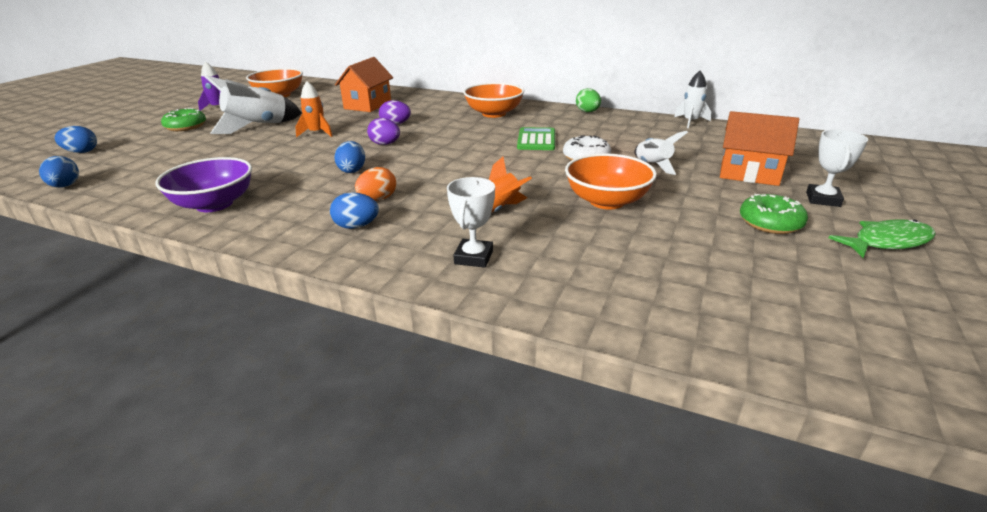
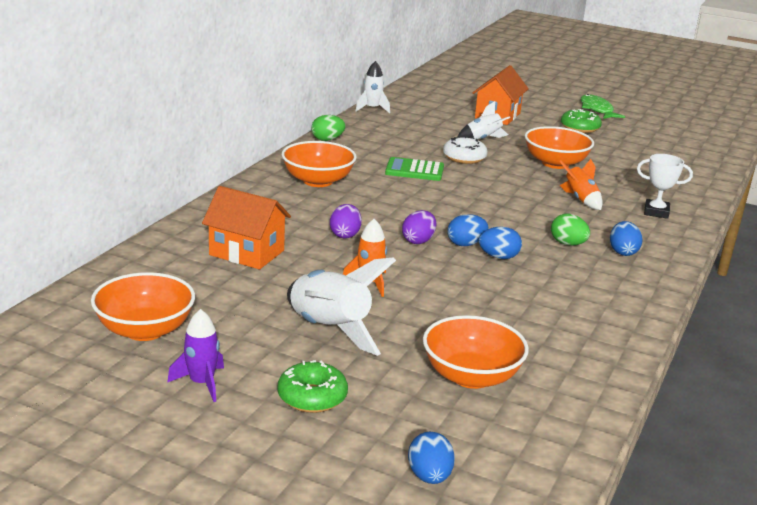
camera: 90 degrees left, 5 degrees down
(65, 186) = (566, 445): blue egg -> blue egg (466, 244)
(173, 161) = (471, 376): none -> orange bowl
(214, 204) = (596, 324): purple bowl -> none
(378, 199) = (568, 244): orange egg -> green egg
(823, 199) = (541, 108): white trophy -> none

